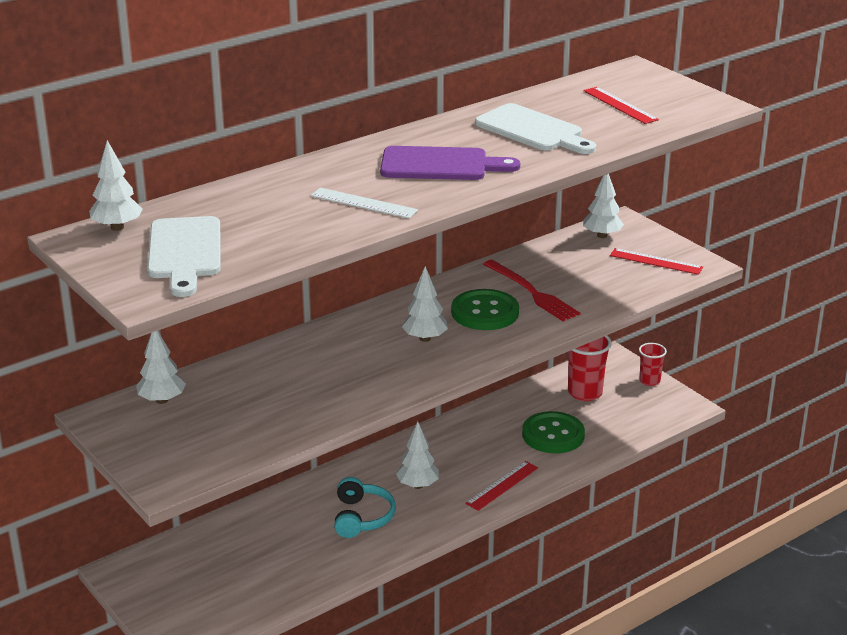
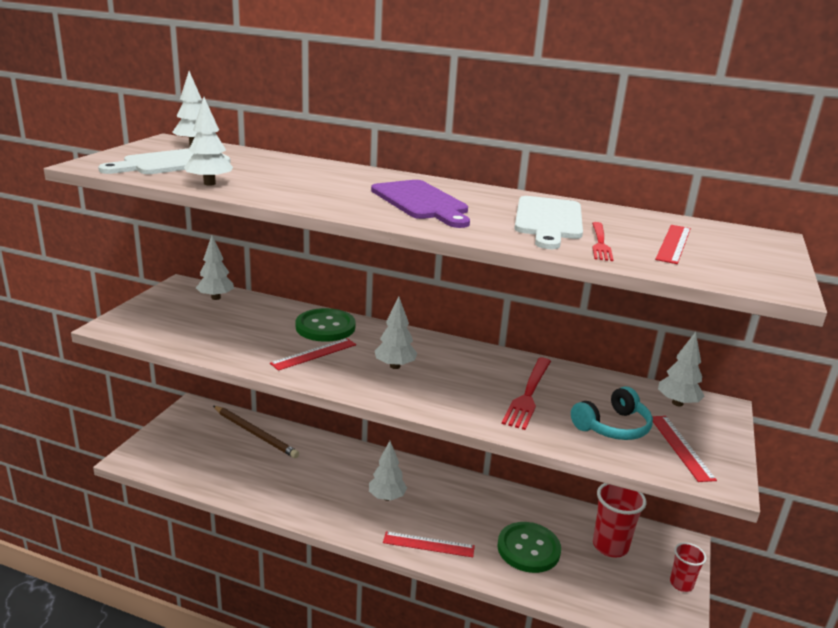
camera: 55 degrees right, 5 degrees down
(226, 537) = (255, 434): none -> brown pencil
(287, 246) = (209, 183): none -> white tree
(359, 374) = (314, 354): none -> red ruler
(362, 517) = (324, 484): turquoise headphones -> turquoise headphones (613, 427)
(363, 203) = (313, 192): white ruler -> none
(485, 312) = (467, 381): green button -> green button (325, 327)
(597, 129) = (600, 243): none -> red fork

